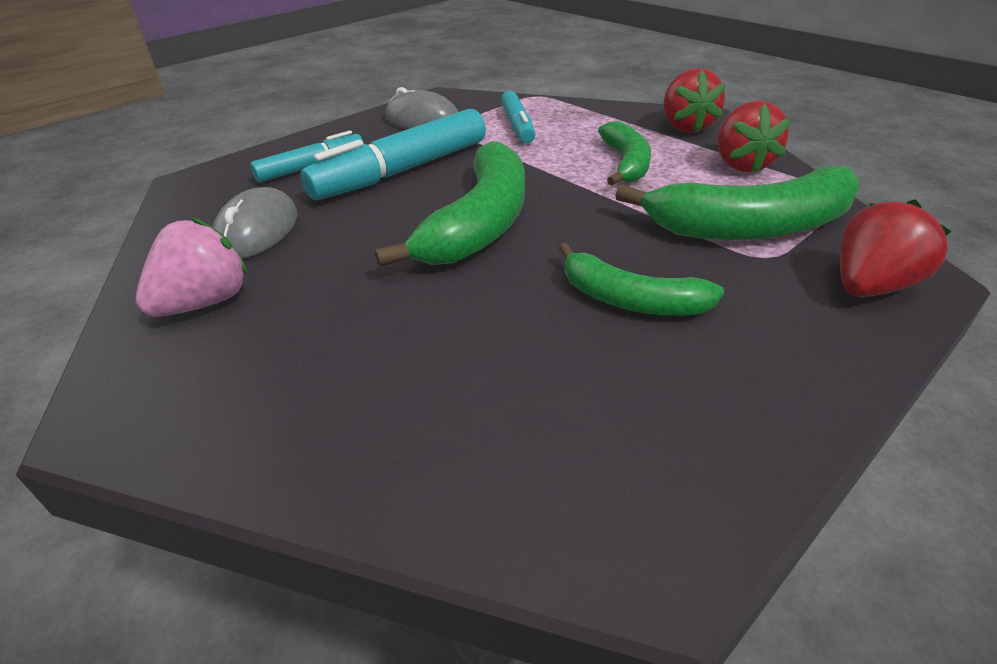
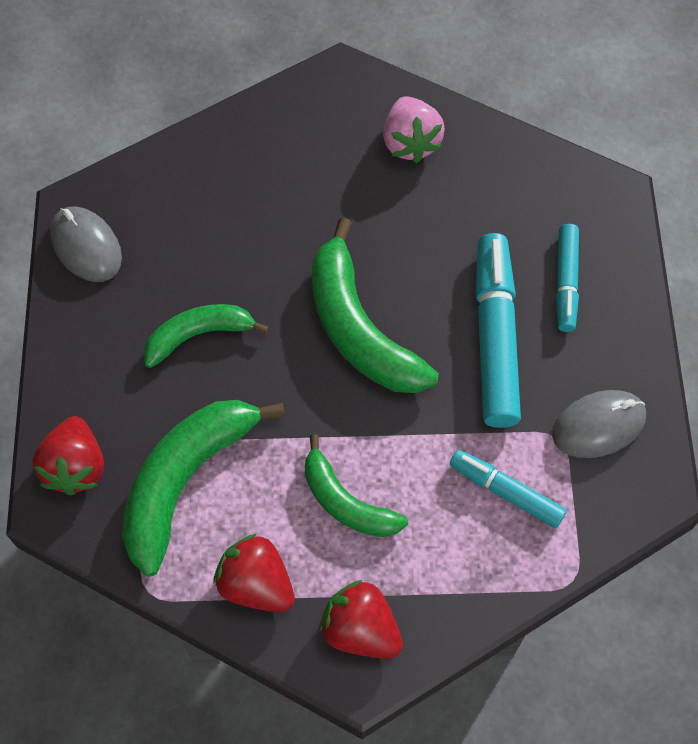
camera: 130 degrees right, 25 degrees up
(257, 231) = (480, 201): grey mouse -> grey mouse (86, 246)

